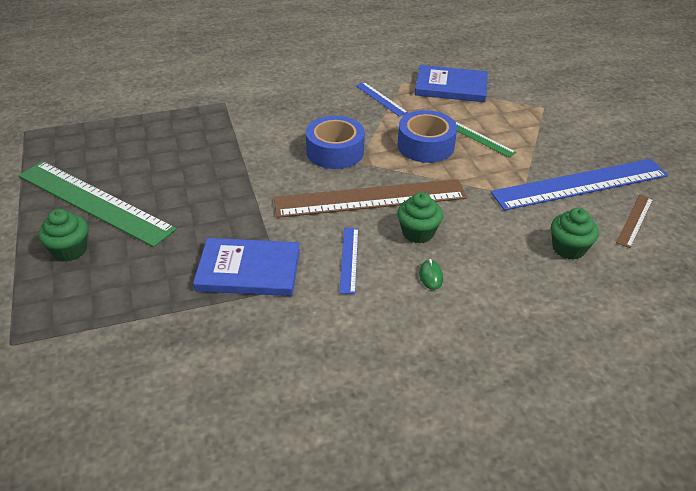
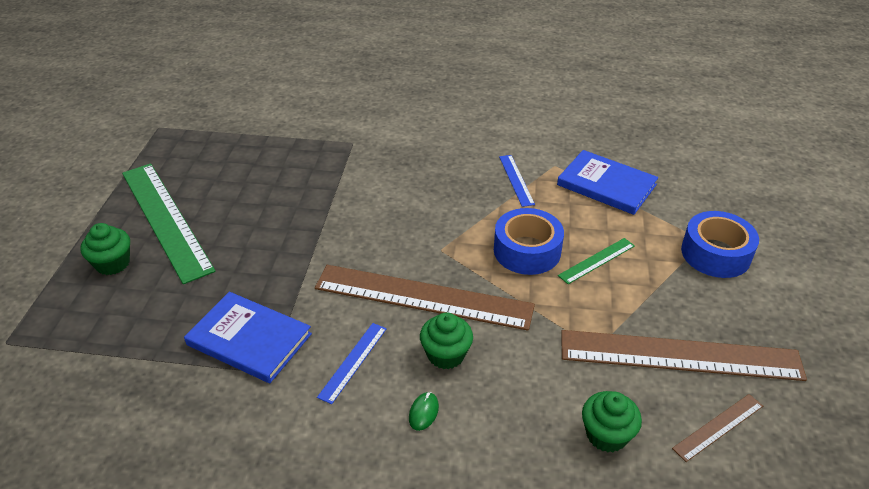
camera: 25 degrees right, 0 degrees up
(335, 151) = (424, 230): blue tape -> blue tape (715, 254)
(481, 139) = (596, 260): green ruler -> green ruler turned 75 degrees clockwise
(580, 184) = (680, 355): blue ruler -> brown ruler

